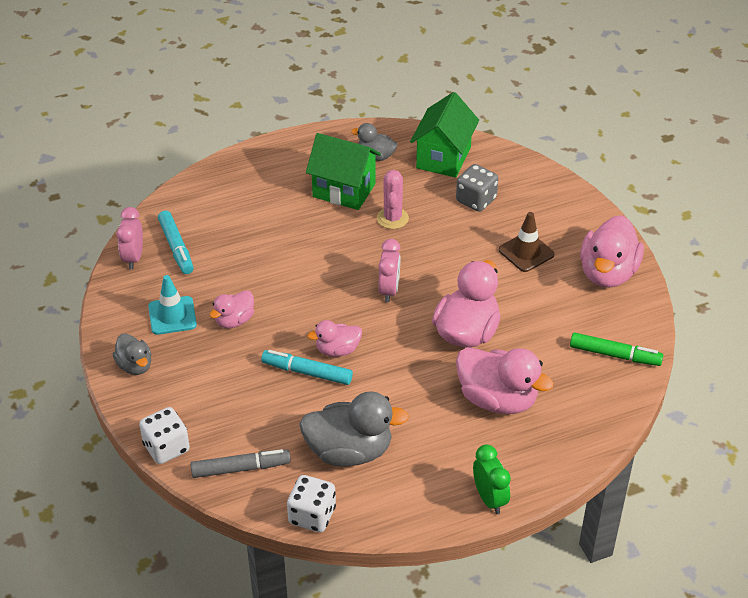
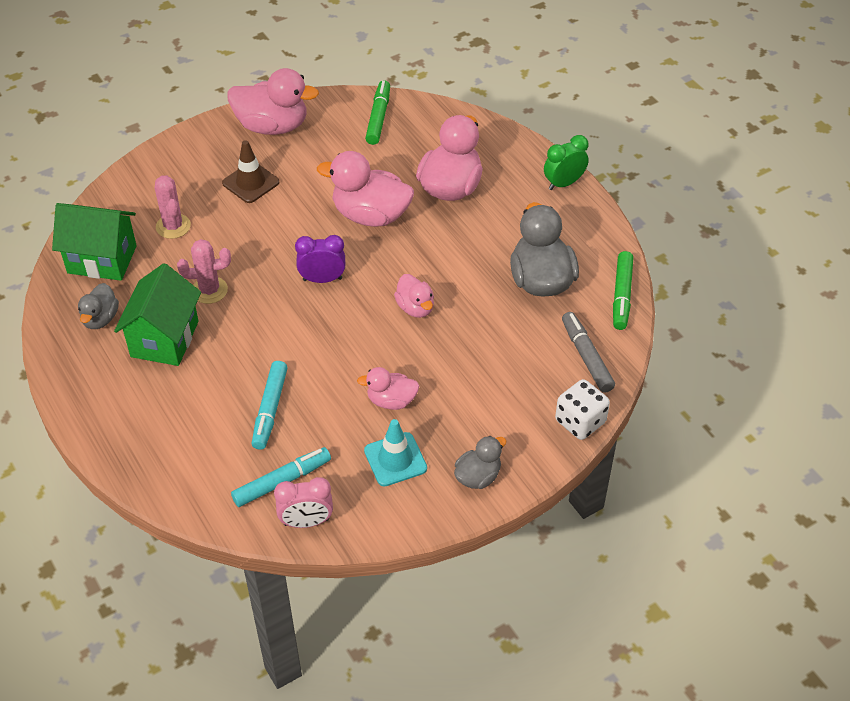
camera: 100 degrees left, 5 degrees up
(234, 320) = (391, 401): pink duck -> pink duck turned 150 degrees clockwise
(307, 372) = (451, 327): turquoise marker -> turquoise marker (270, 409)
(312, 515) = (622, 295): white dice -> green marker
(389, 290) = (322, 279): pink clock -> purple clock
(476, 200) = (173, 226): grey dice -> pink cactus

